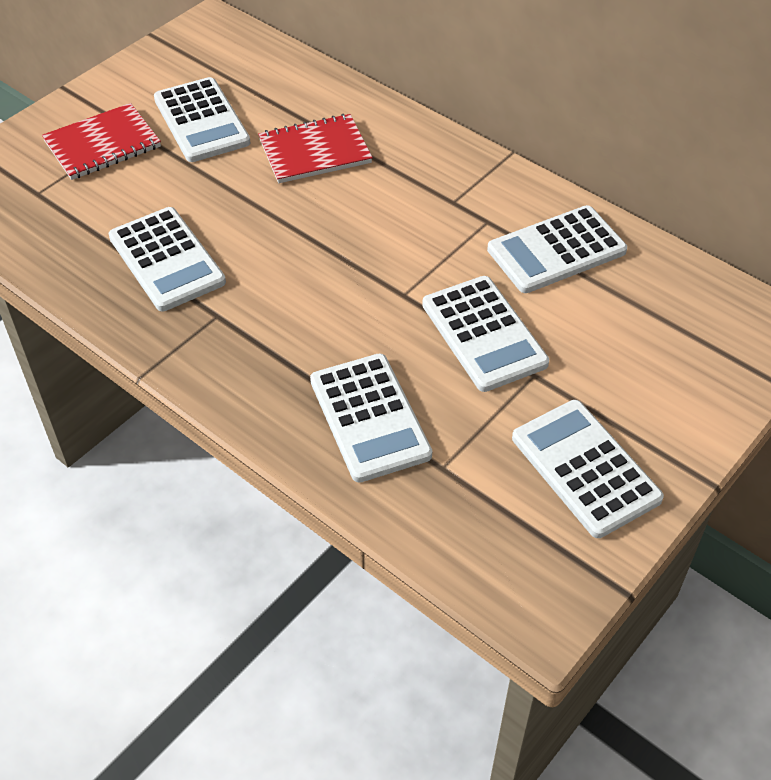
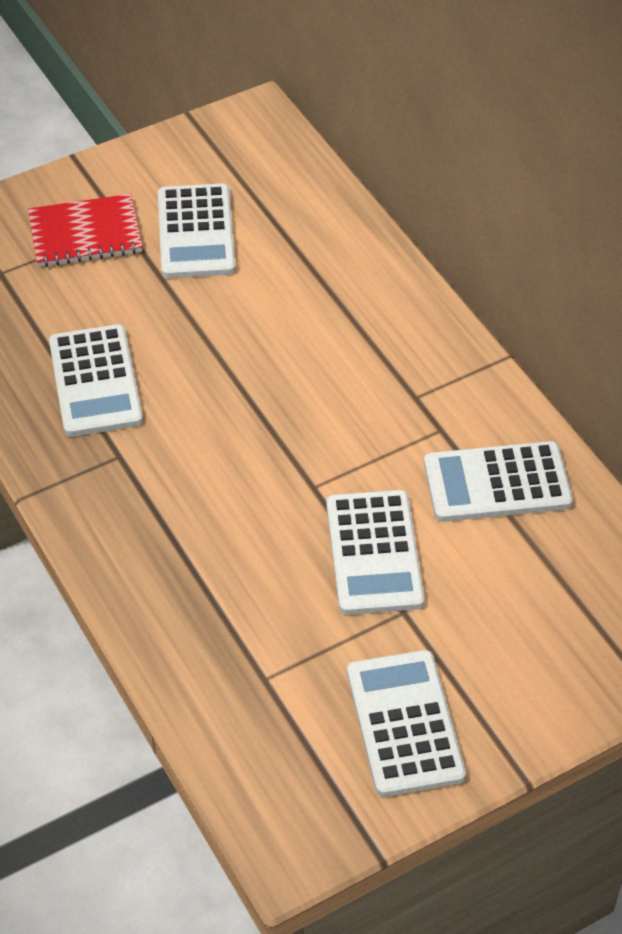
camera: 20 degrees right, 0 degrees up
(315, 151) = (297, 299): red notebook -> none
(369, 418) = (218, 606): white calculator -> none

